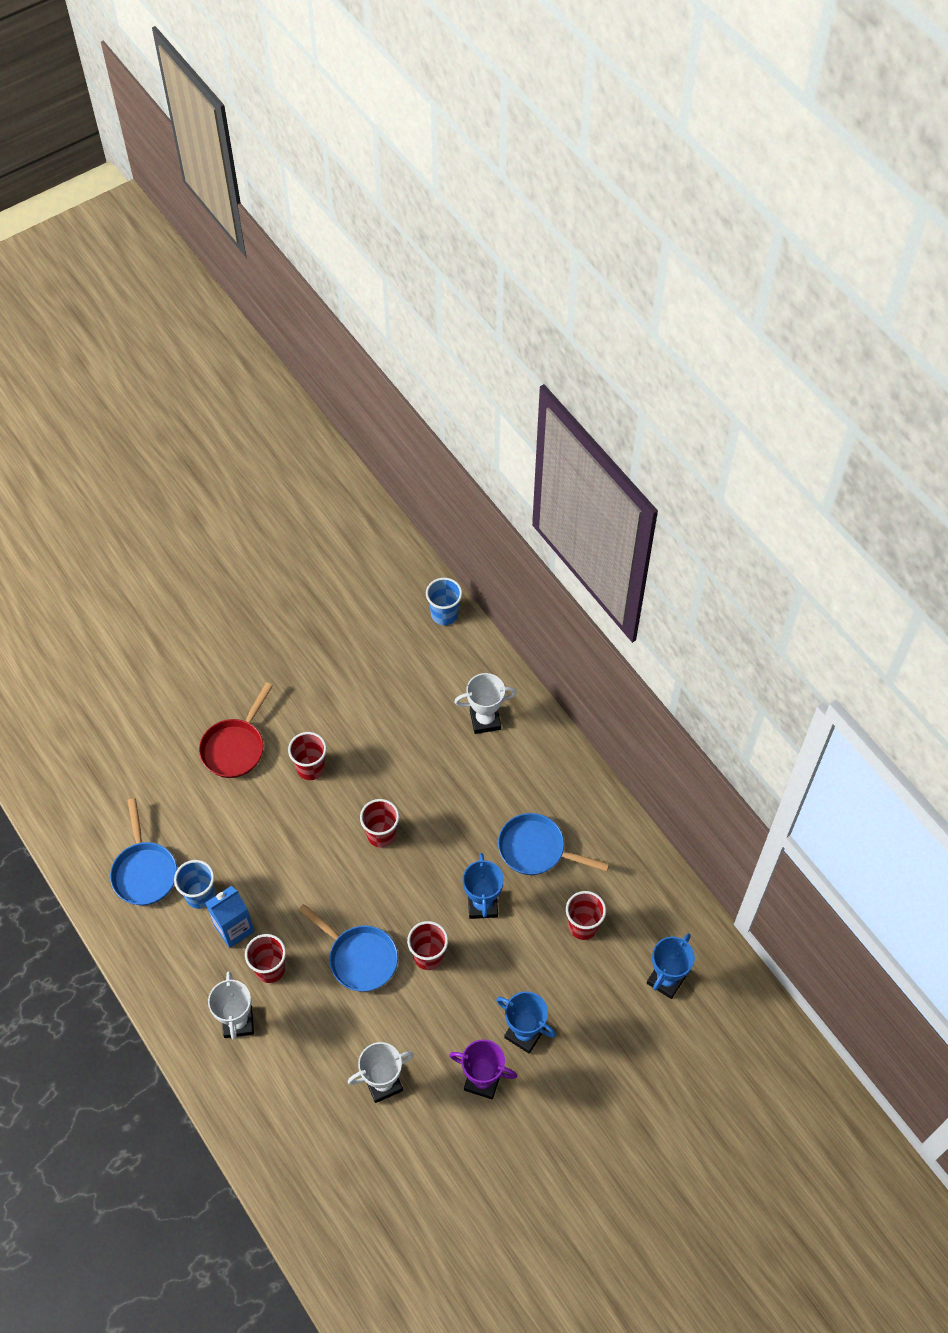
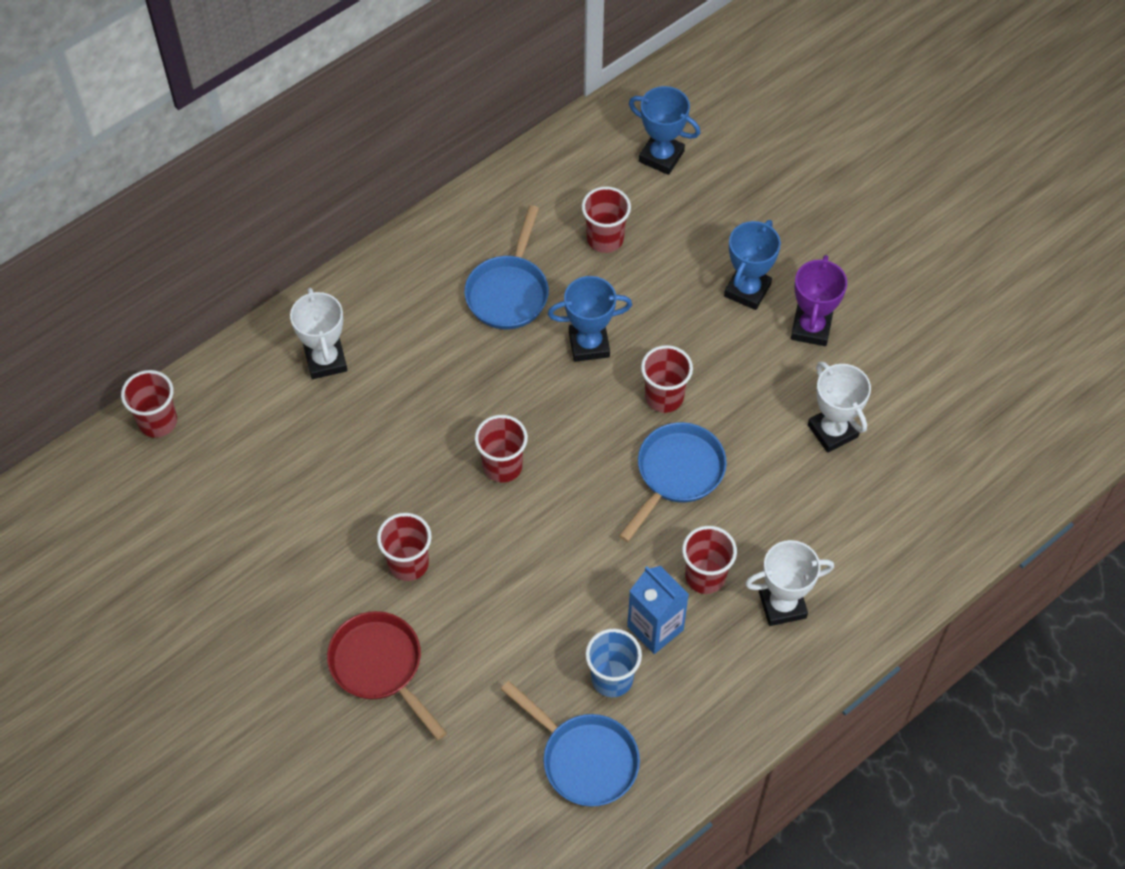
camera: 95 degrees left, 0 degrees up
(144, 871) = (584, 759): blue pan -> blue pan turned 60 degrees clockwise
(235, 747) = (380, 667): red pan -> red pan turned 150 degrees counterclockwise
(444, 614) = (158, 422): blue cup -> red cup

